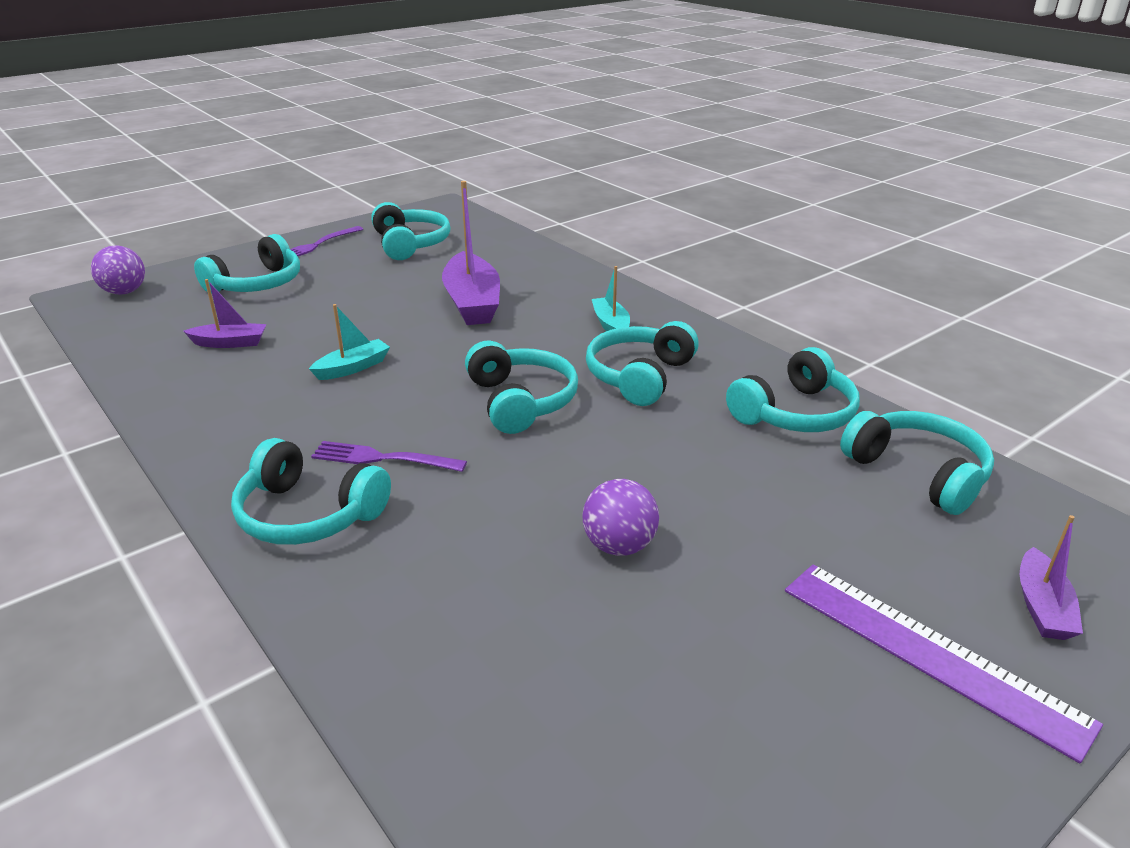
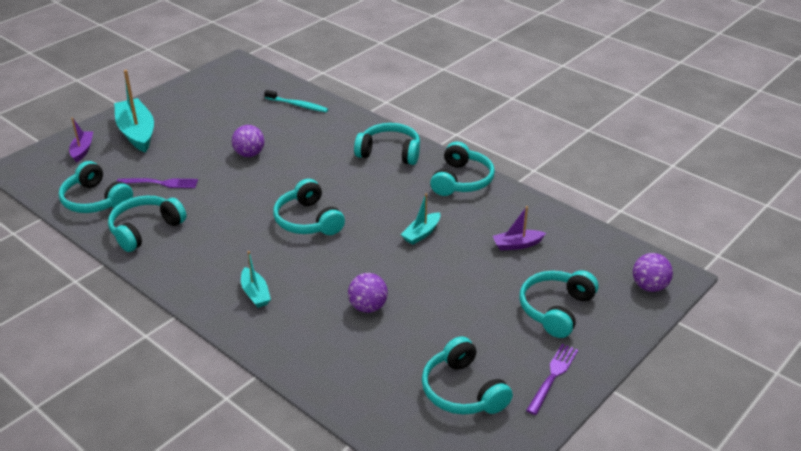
camera: 170 degrees right, 5 degrees up
(383, 458) = (370, 180): purple fork -> purple fork (160, 183)
(470, 710) = (298, 105): none -> turquoise toothbrush
(472, 302) = (368, 307): purple boat -> purple ball
(639, 376) = (236, 247): turquoise headphones -> turquoise headphones (462, 180)
(930, 653) = (137, 133): purple ruler -> turquoise boat

